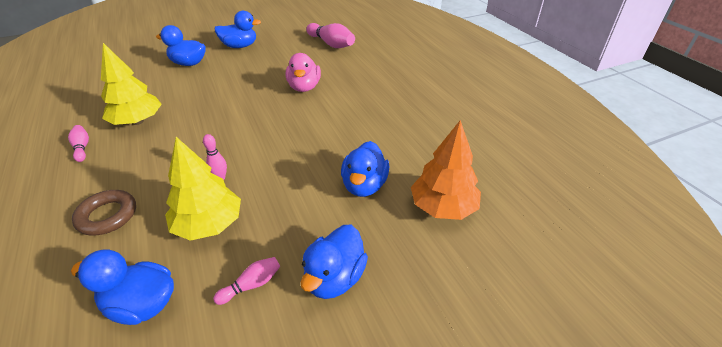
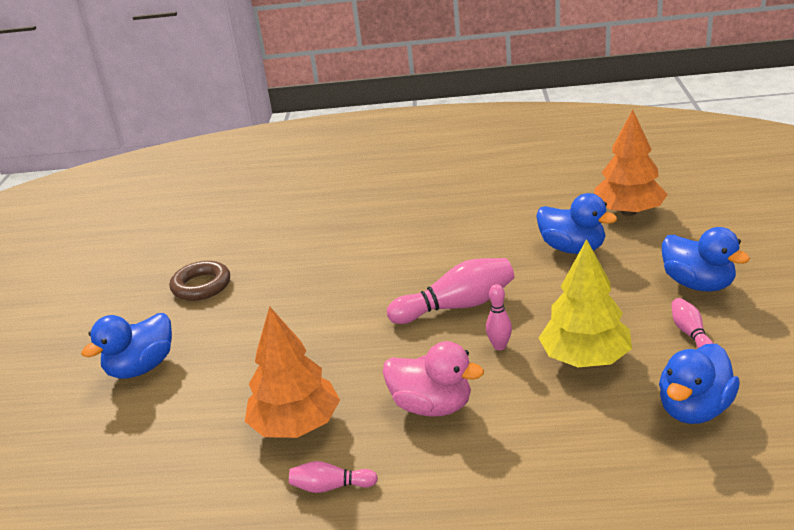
camera: 60 degrees left, 10 degrees down
(107, 216) = (526, 446): brown ring -> brown ring (201, 286)
(137, 121) = (296, 425): yellow tree -> orange tree
(240, 46) = (137, 309): blue duck -> none
(304, 87) = (333, 262): pink duck -> pink duck (432, 406)
(331, 44) = (228, 226): pink bowling pin -> pink bowling pin (456, 306)

